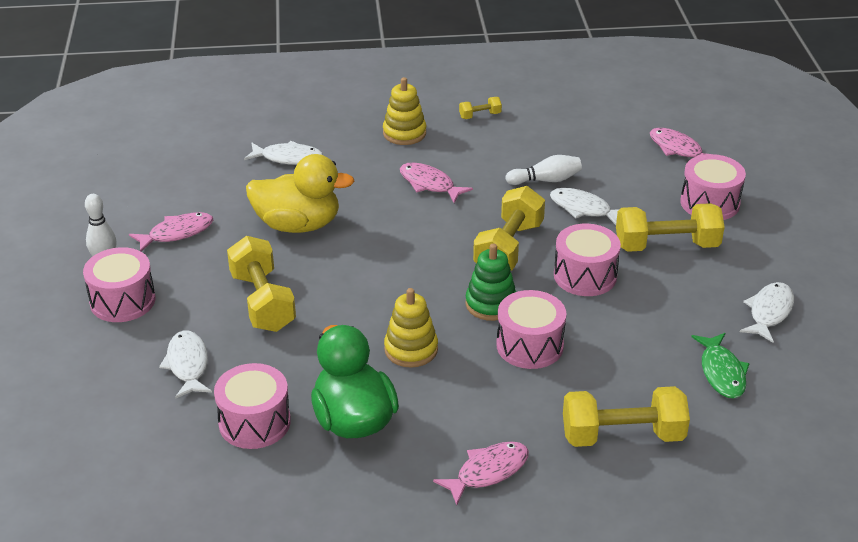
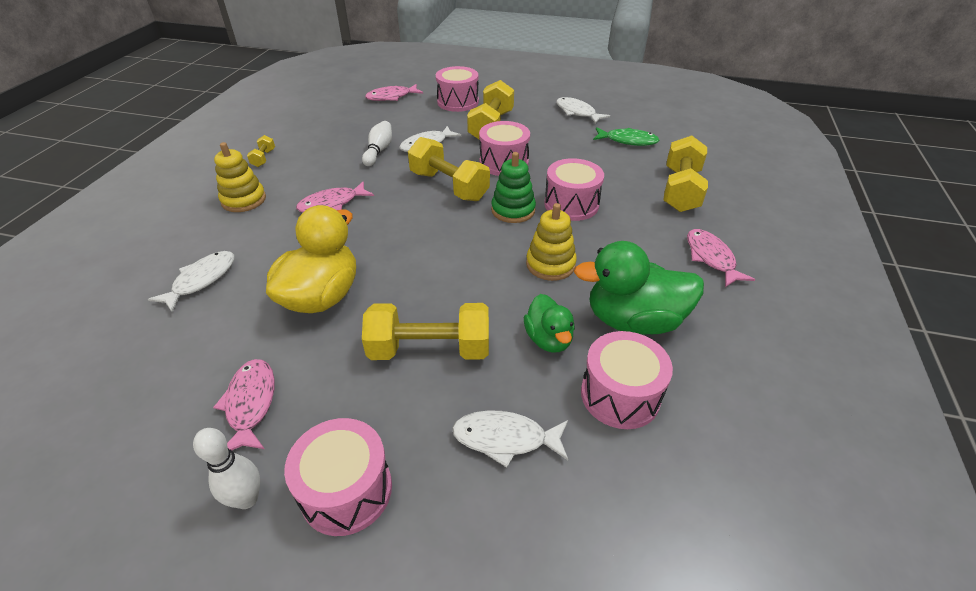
camera: 70 degrees left, 5 degrees up
(303, 368) = (548, 339): none -> green duck

